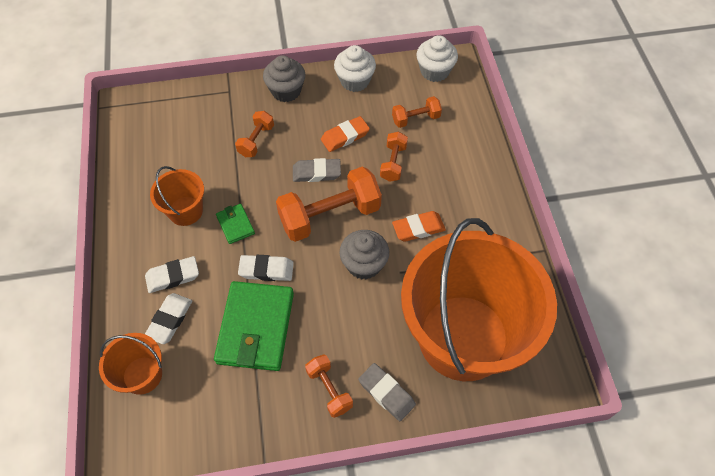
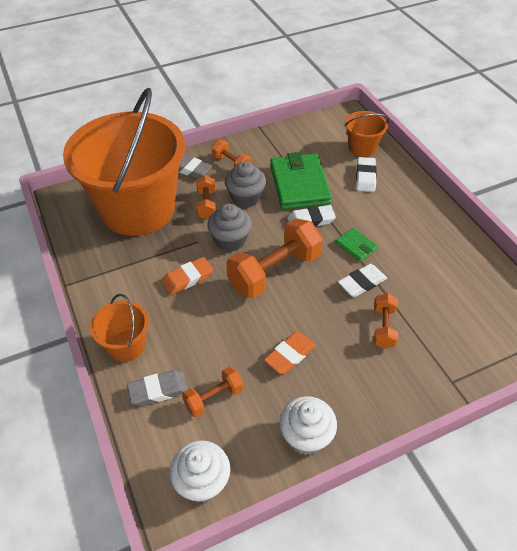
camera: 165 degrees right, 10 degrees down
(173, 276) = (382, 201): white eraser -> white eraser (362, 283)
(185, 211) = (407, 248): orange bucket -> orange bucket (126, 346)
(286, 91) = (385, 398): grey cupcake -> grey cupcake (245, 197)
(316, 172) = (304, 308): grey eraser -> grey eraser (158, 390)
(393, 163) = (227, 336): orange dumbbell -> orange dumbbell (206, 205)

